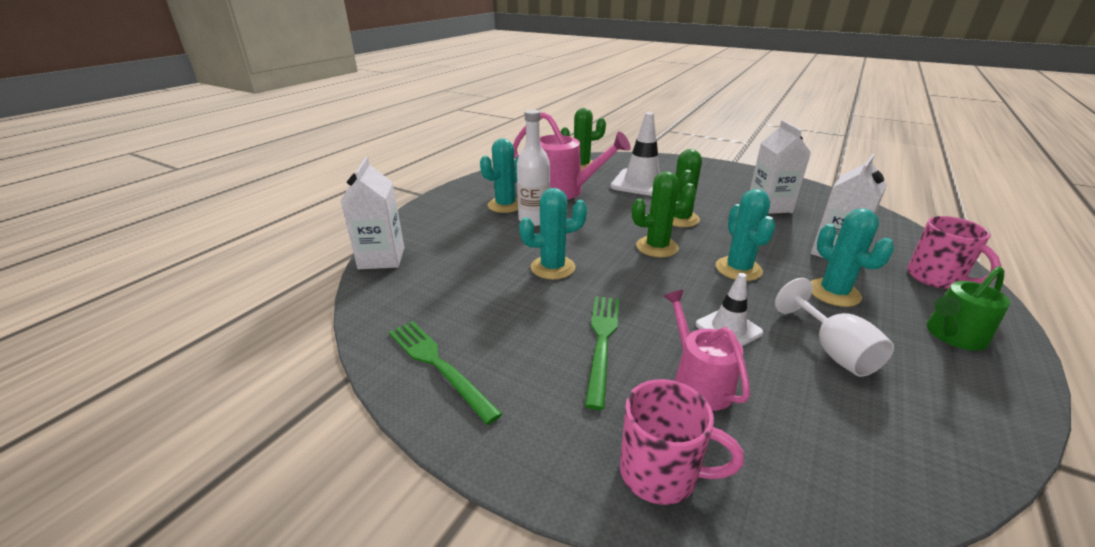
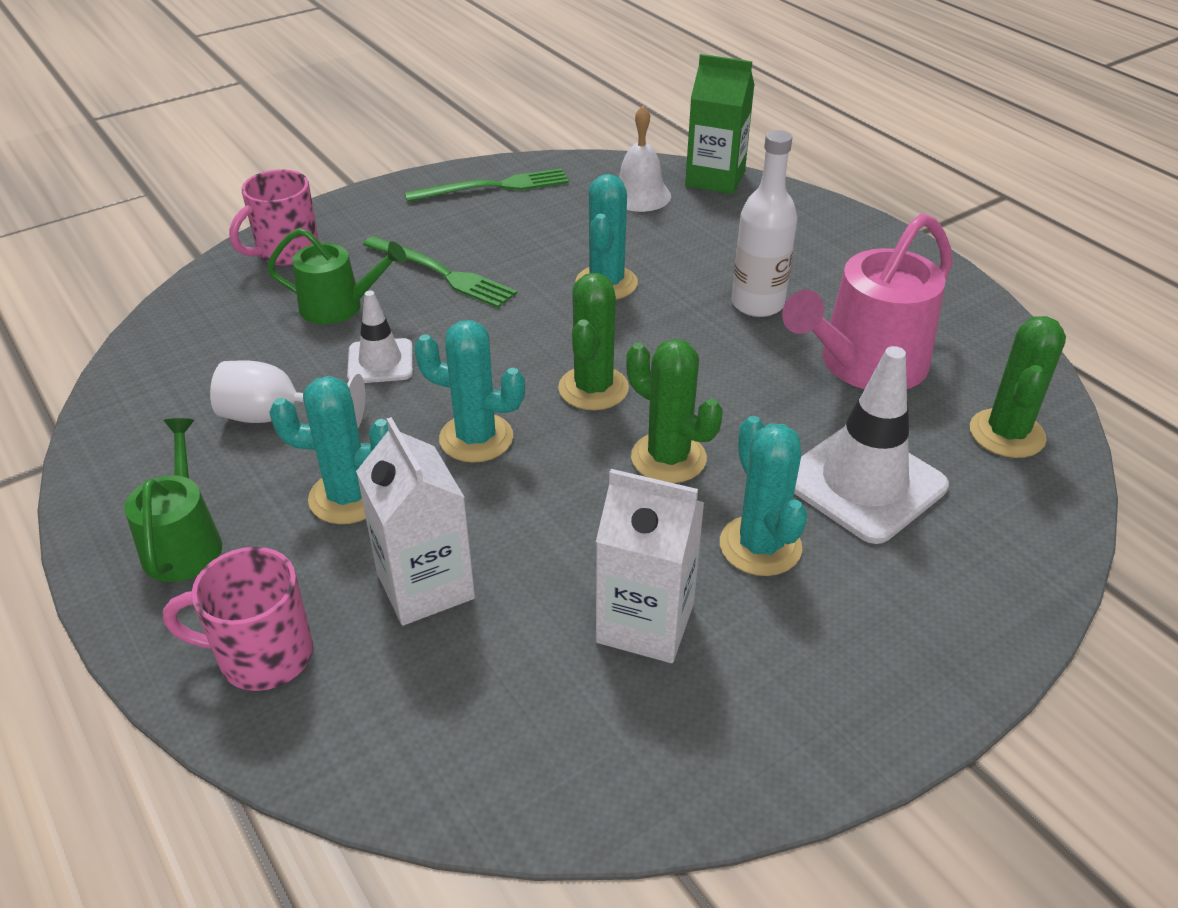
camera: 115 degrees right, 10 degrees up
(381, 258) = (715, 179): white carton -> green carton
(421, 283) = (639, 195): none -> white bell
(505, 205) = (829, 291): turquoise cactus -> turquoise cactus (760, 546)
(698, 381) = (339, 307): pink watering can -> green watering can

